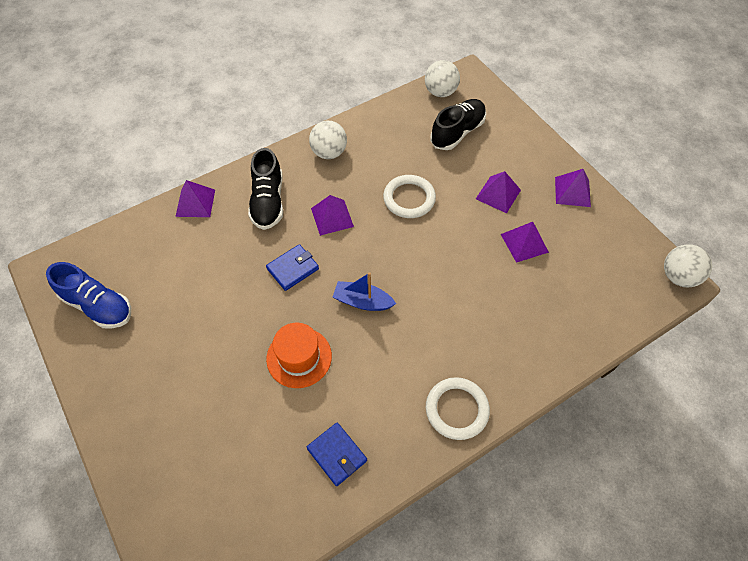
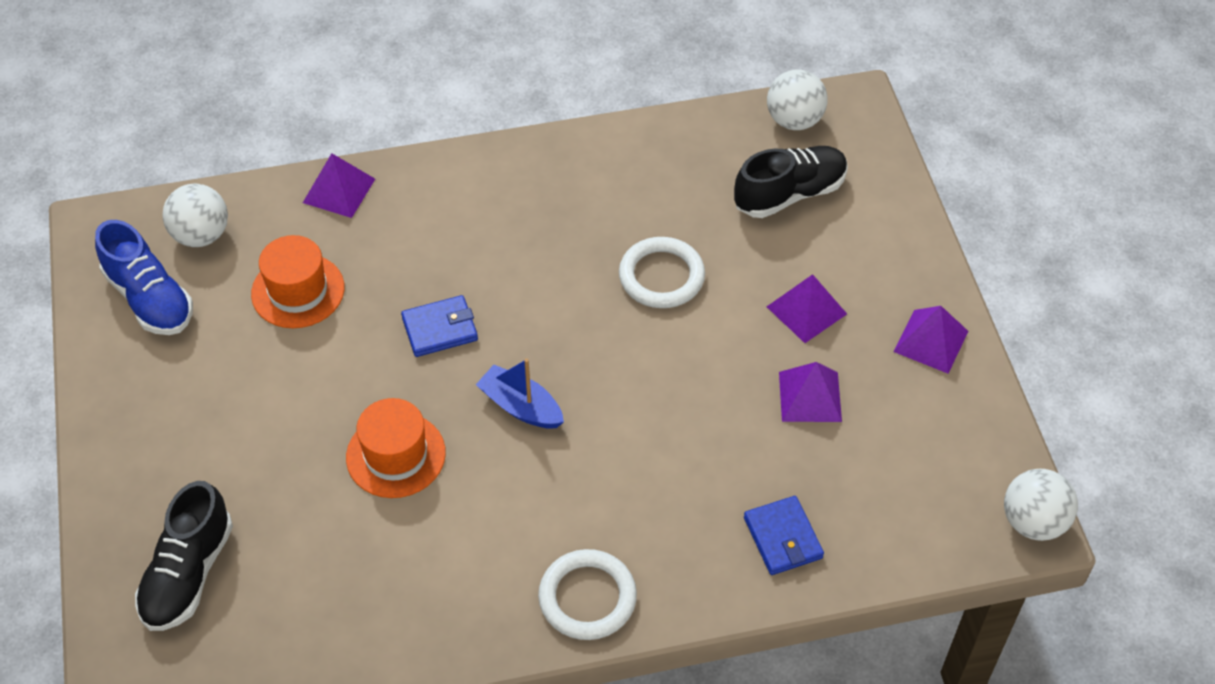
camera: 20 degrees right, 5 degrees down
(194, 272) = (298, 291): none -> orange hat
(268, 202) = (445, 219): black shoe -> black shoe (188, 573)
(329, 152) = (570, 170): white ball -> white ball (201, 235)
(332, 217) = (531, 270): purple pyramid -> none
(337, 454) = (392, 600): blue wallet -> blue wallet (783, 538)

